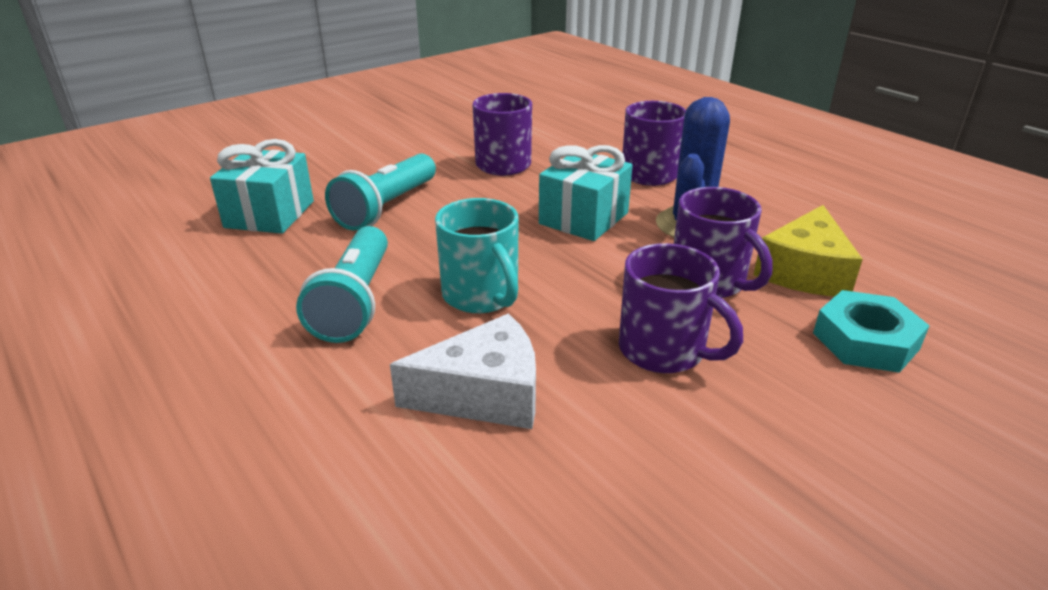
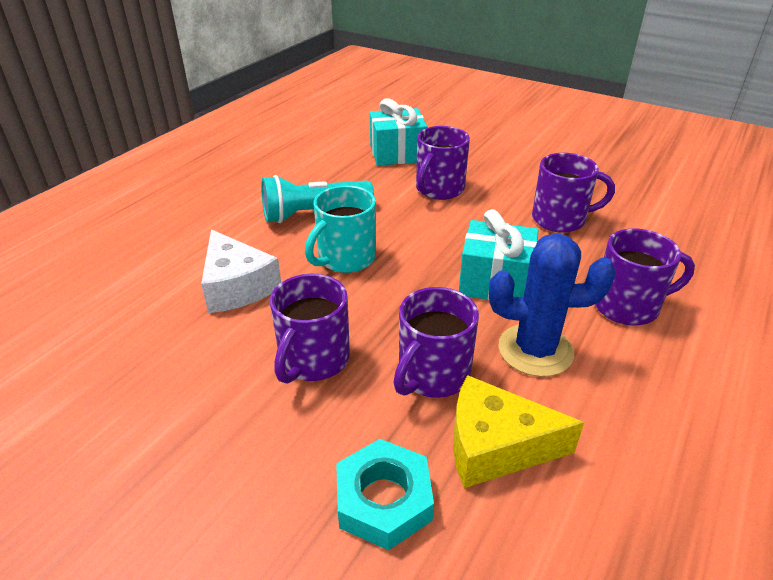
camera: 70 degrees right, 5 degrees up
(386, 208) = (439, 189): turquoise flashlight -> purple mug

